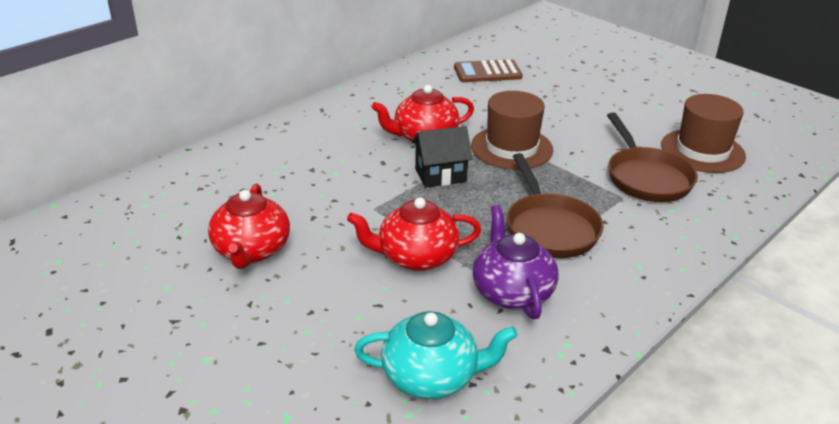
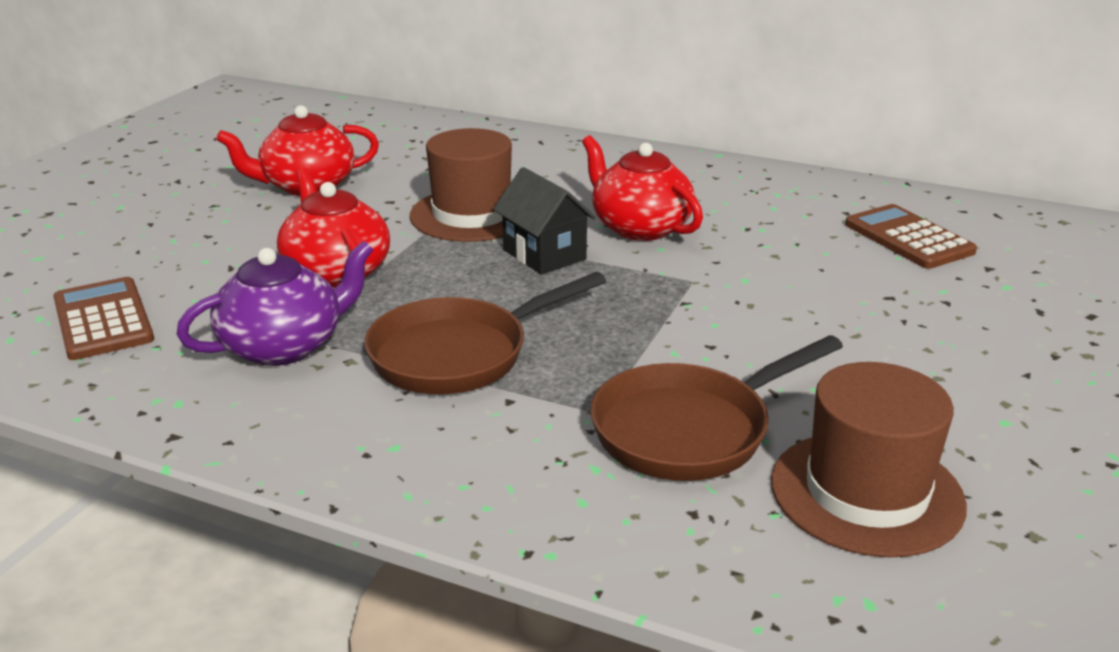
camera: 70 degrees right, 5 degrees down
(432, 376) = (103, 320): turquoise teapot -> brown calculator
(511, 148) = (672, 293): brown hat -> brown hat (472, 215)

